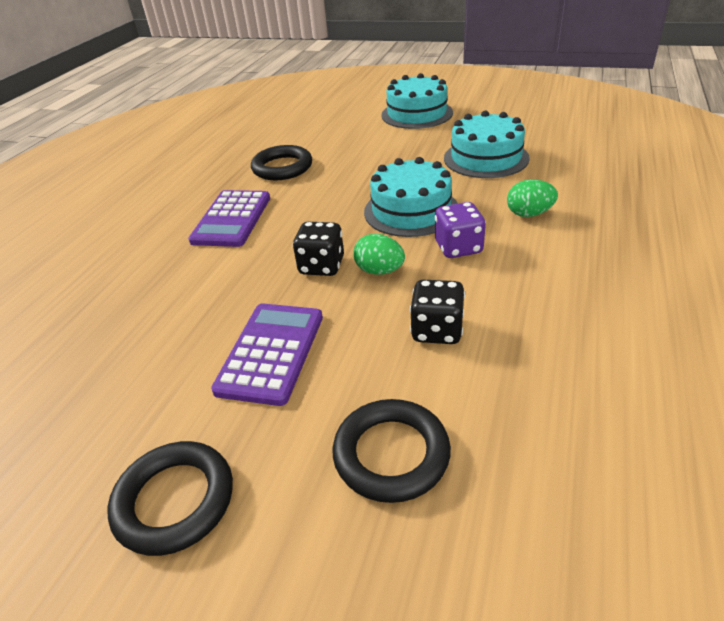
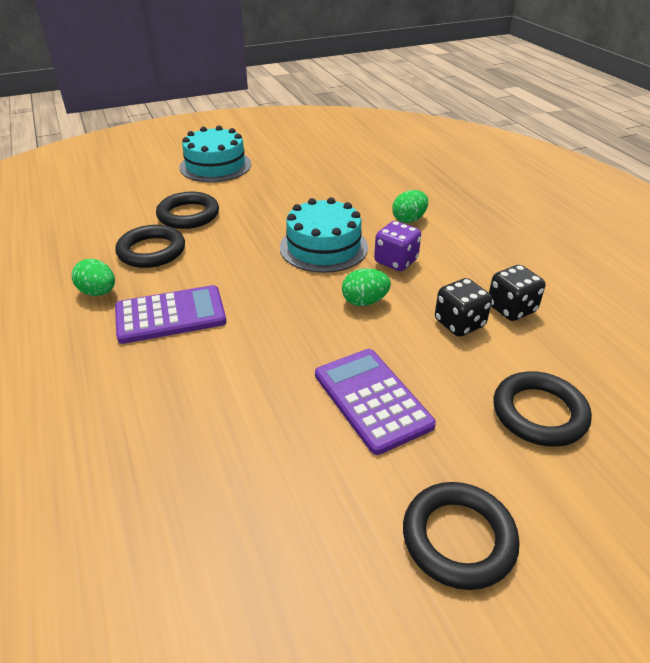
camera: 45 degrees left, 0 degrees up
(213, 185) = (98, 292): none -> green egg
(232, 219) = (170, 315): purple calculator -> purple calculator turned 75 degrees counterclockwise
(321, 266) = (315, 318): black dice -> black dice (511, 309)
(343, 148) = (188, 215): none -> black ring
(486, 158) = (324, 187): turquoise cake -> none

